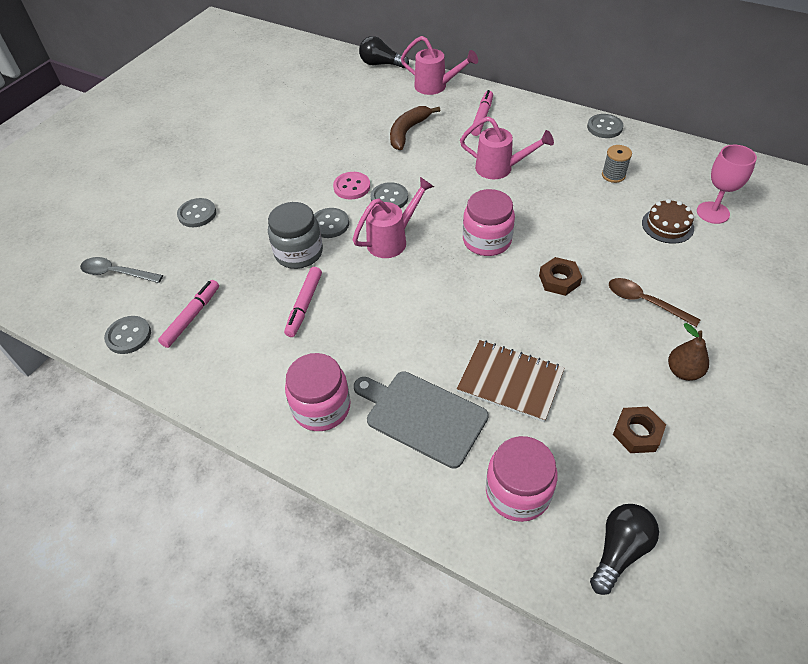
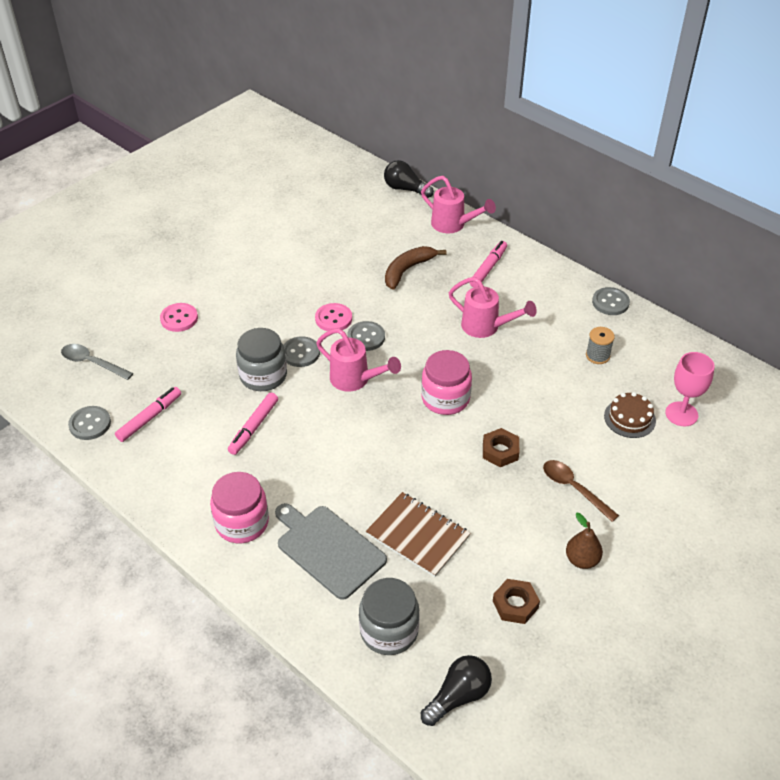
camera: 10 degrees right, 5 degrees down
(197, 214) = (179, 318): grey button -> pink button
(393, 240) = (355, 380): pink watering can -> pink watering can turned 60 degrees clockwise
(517, 492) = (389, 631): pink jar -> grey jar

